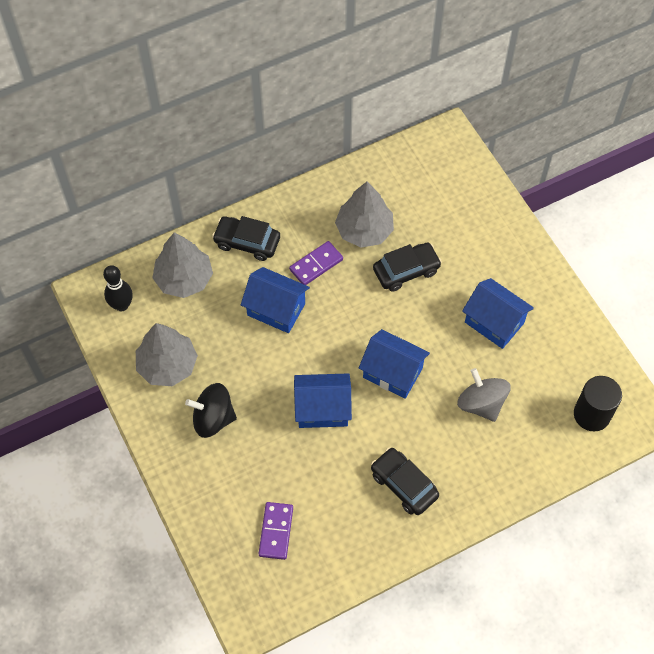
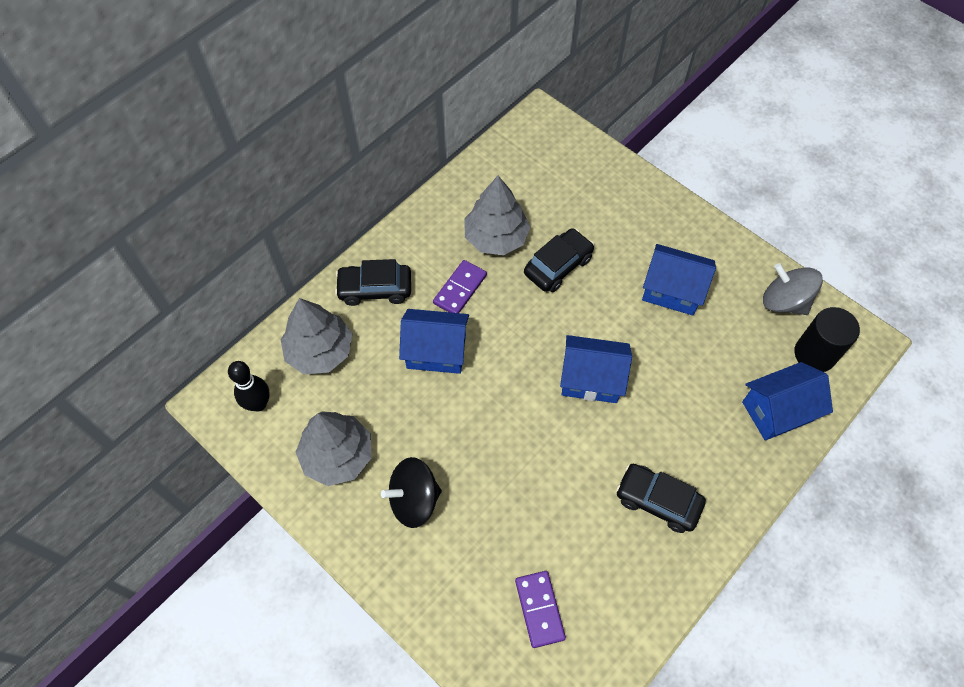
camera: 20 degrees left, 0 degrees up
(322, 409) = (532, 446): blue house -> blue house (777, 411)
(481, 403) = (698, 381): grey spinning top -> grey spinning top (784, 301)

